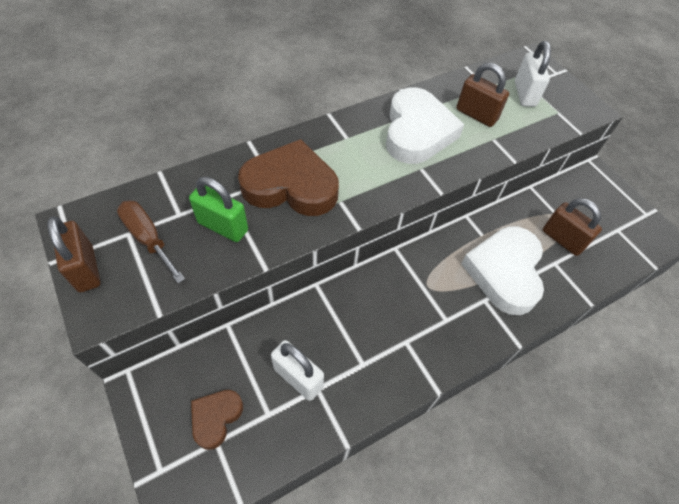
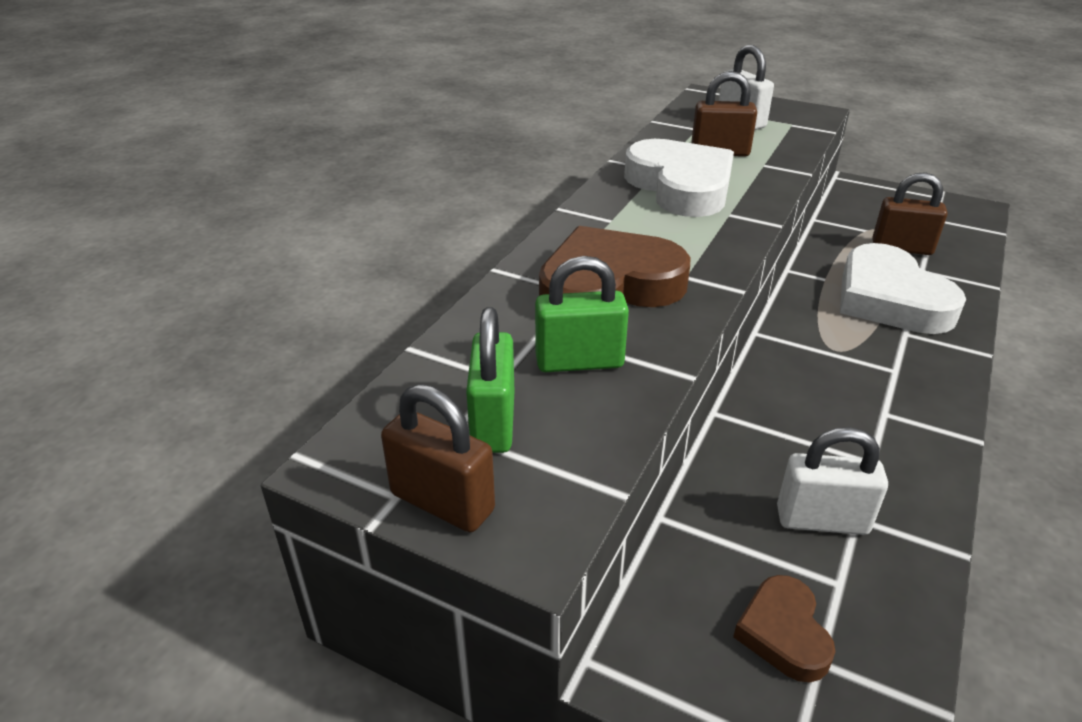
camera: 30 degrees left, 20 degrees down
(148, 239) = (493, 422): brown screwdriver -> green padlock

